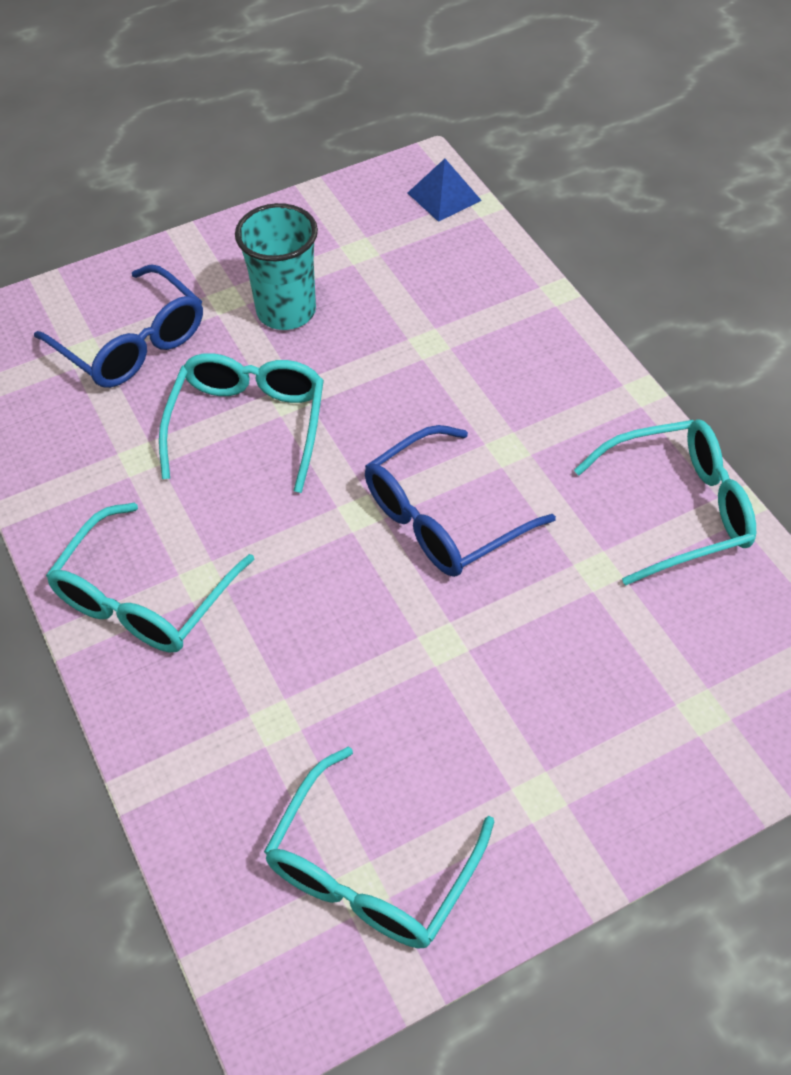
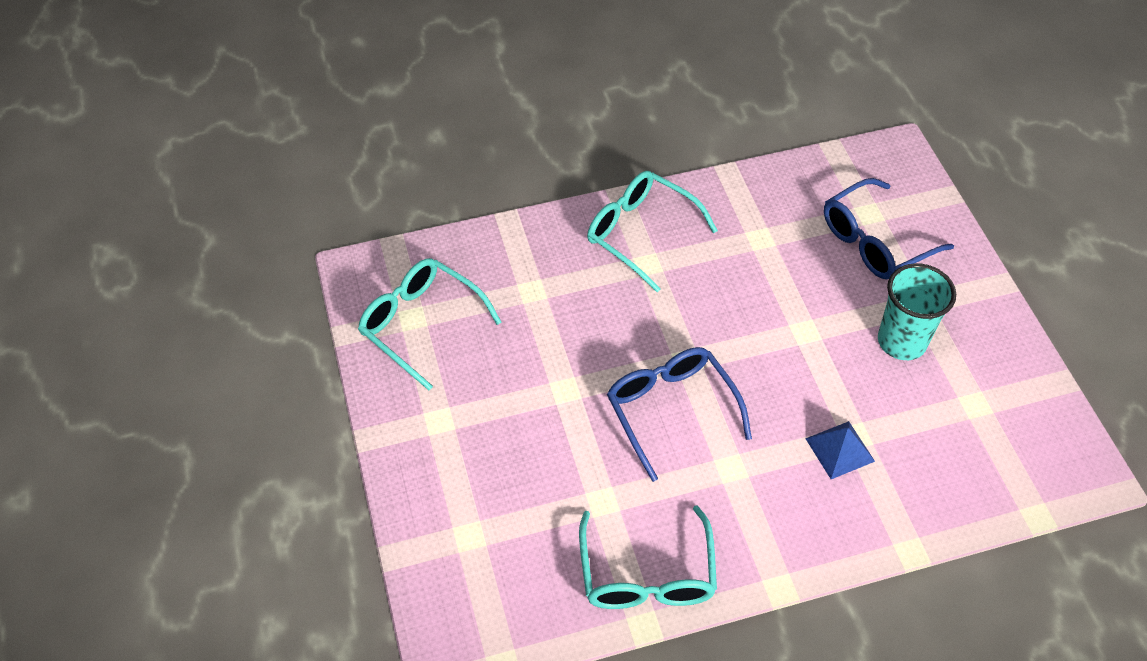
camera: 100 degrees right, 0 degrees up
(248, 426) = (780, 303): turquoise glasses -> none
(444, 196) = (1048, 484): blue pyramid -> blue pyramid (839, 449)

